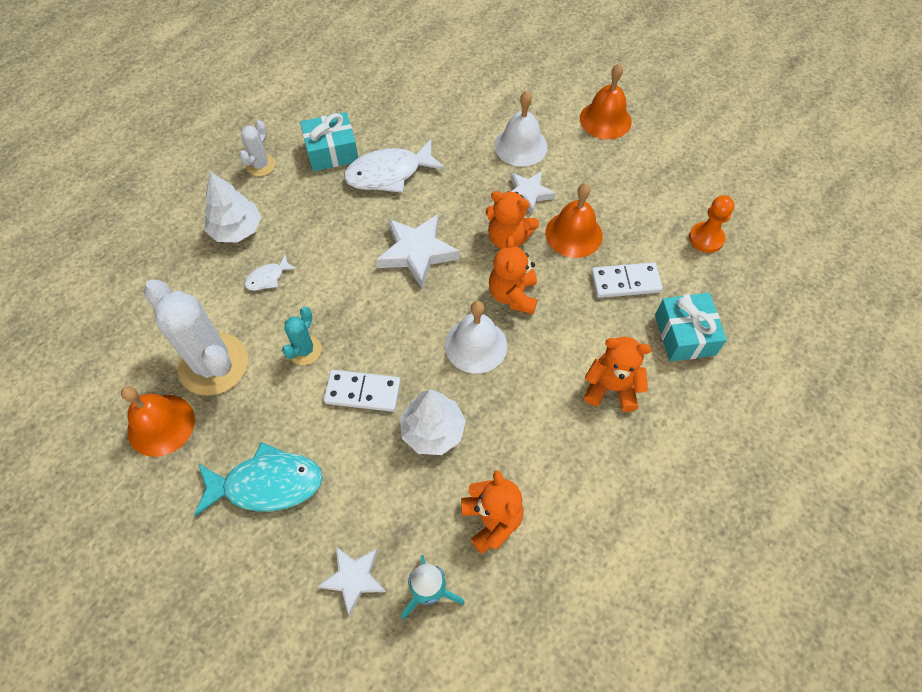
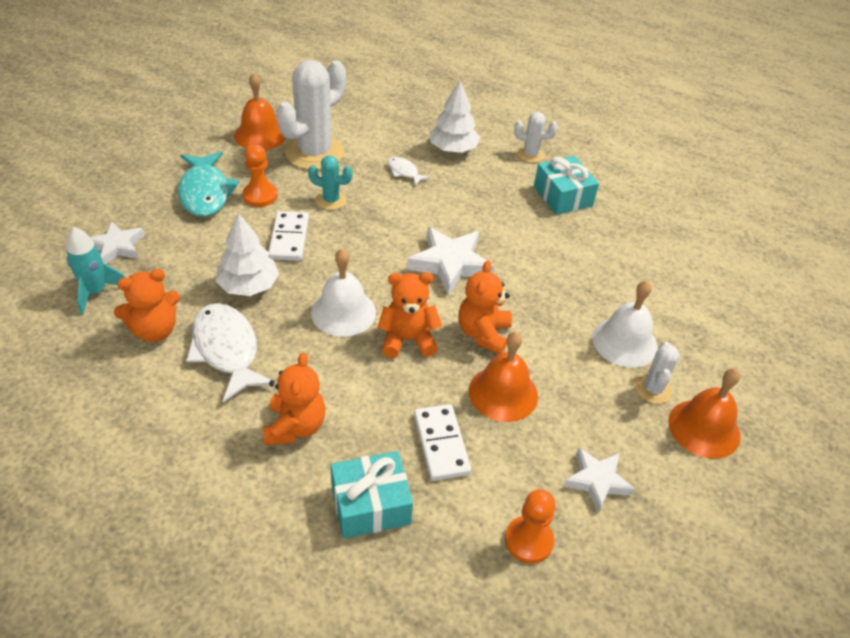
camera: 80 degrees right, 15 degrees down
(284, 422) = (260, 196): none -> orange pawn
(389, 173) = (547, 237): white fish -> white fish (227, 350)
(528, 194) = (552, 350): white star -> white star (597, 481)
(569, 140) = (653, 389): none -> white cactus

